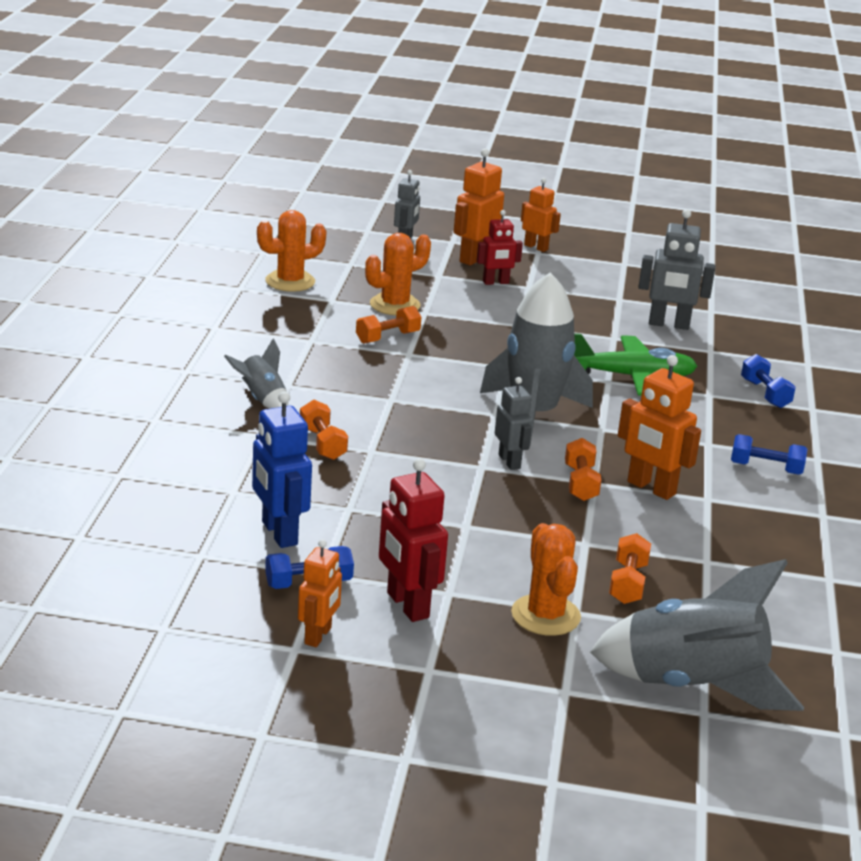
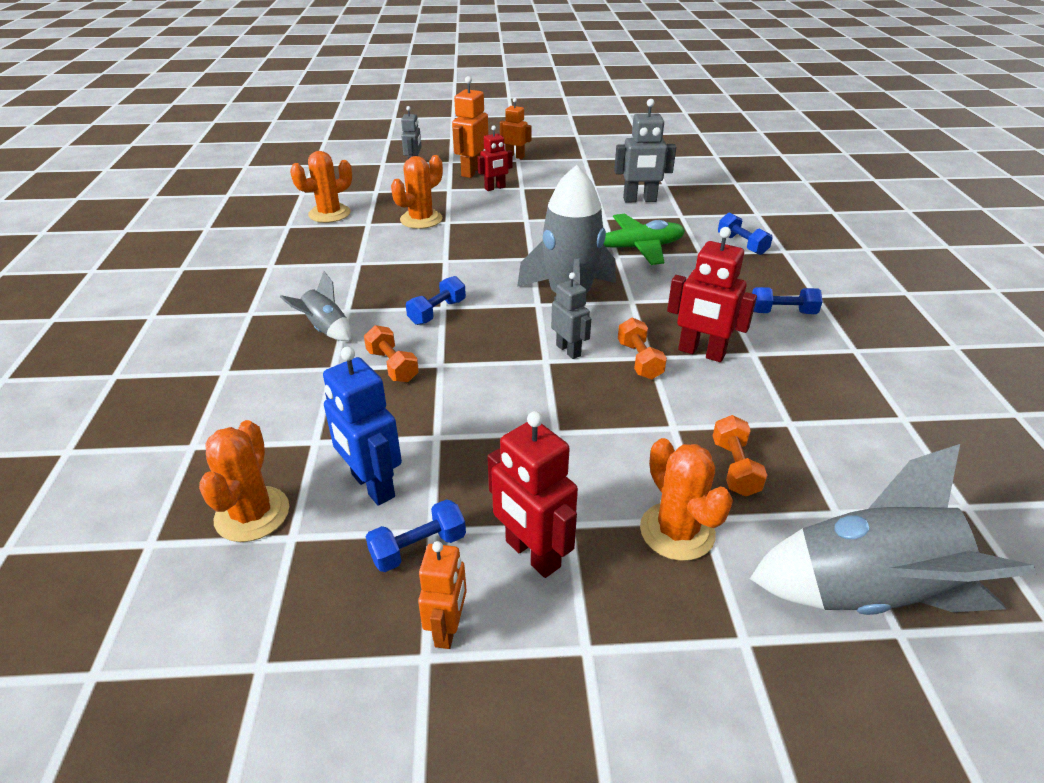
camera: 10 degrees left, 10 degrees up
(168, 533) = (252, 514): none -> orange cactus
(383, 403) = (437, 312): none -> blue dumbbell
(387, 337) = (423, 249): orange dumbbell -> none
(651, 488) = (701, 353): orange robot -> red robot

